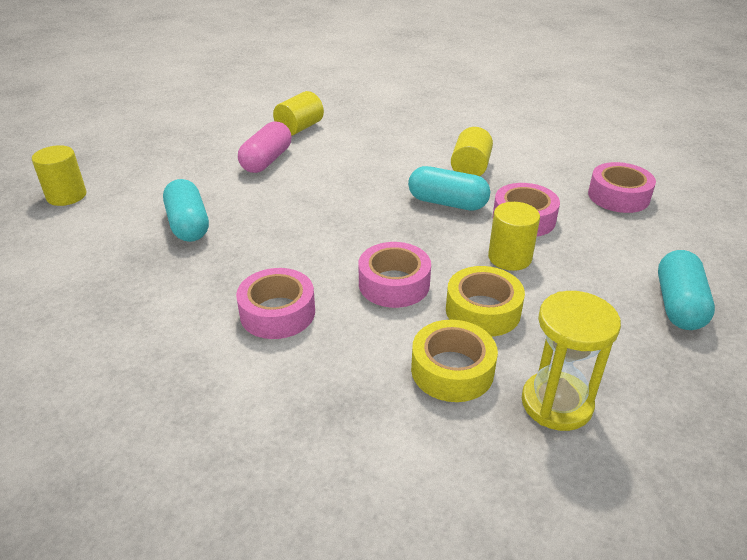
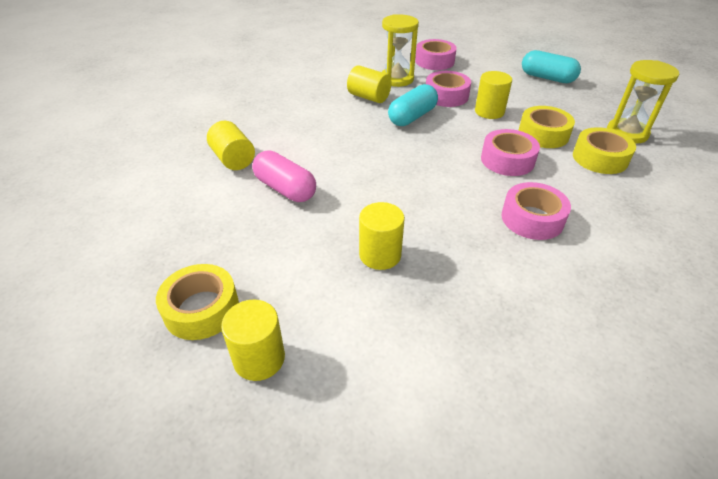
camera: 70 degrees left, 5 degrees up
(112, 163) = (201, 309): none -> yellow tape
(188, 224) = (380, 255): turquoise capsule -> yellow cylinder
(534, 178) = (397, 79): none -> yellow hourglass

